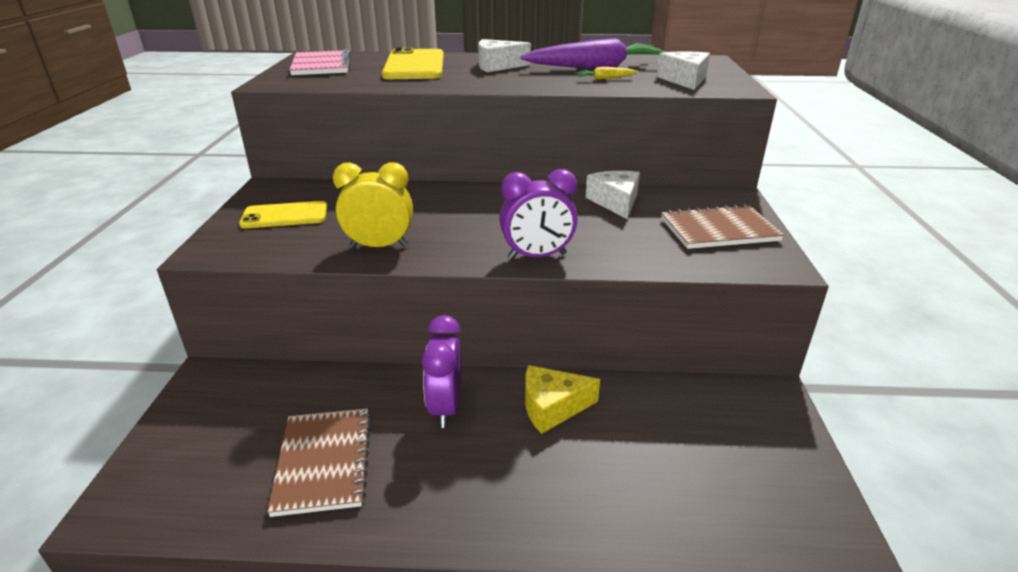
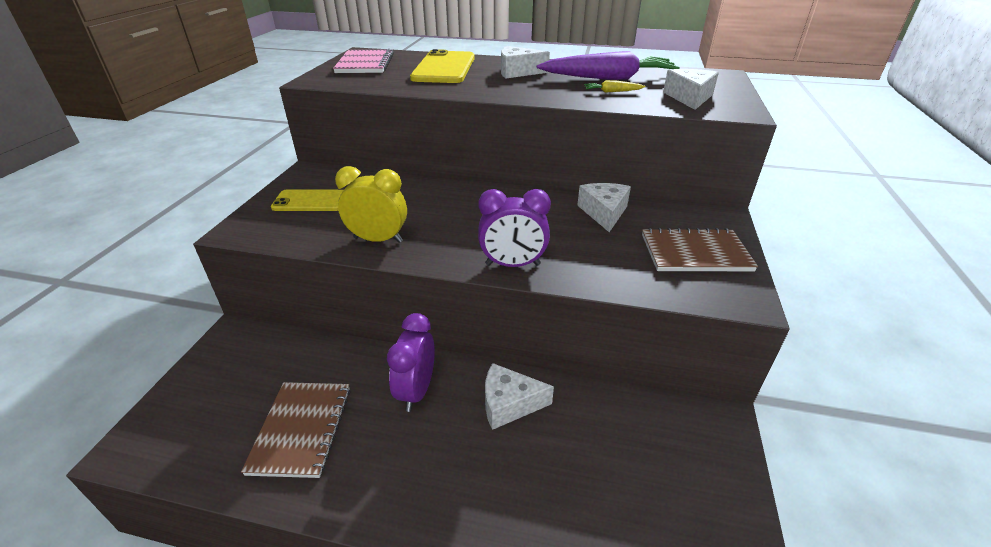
camera: 10 degrees right, 5 degrees up
(552, 407) = (509, 403): yellow cheese -> white cheese

